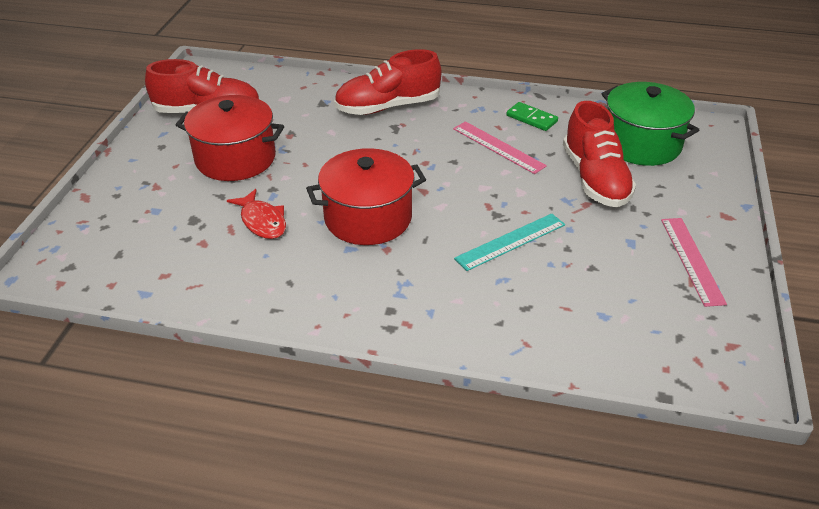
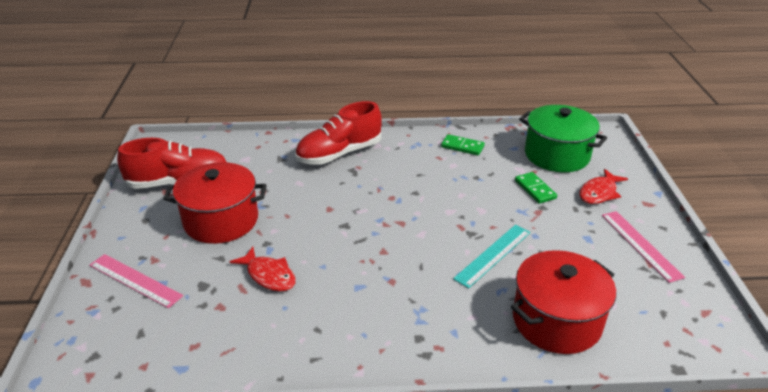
camera: 15 degrees left, 5 degrees down
(368, 218) = (363, 255): red pot -> red pot (556, 320)
(498, 147) = (446, 174): pink ruler -> pink ruler (135, 280)
(595, 179) = (535, 189): red shoe -> green domino
(671, 194) = (599, 193): none -> red fish

